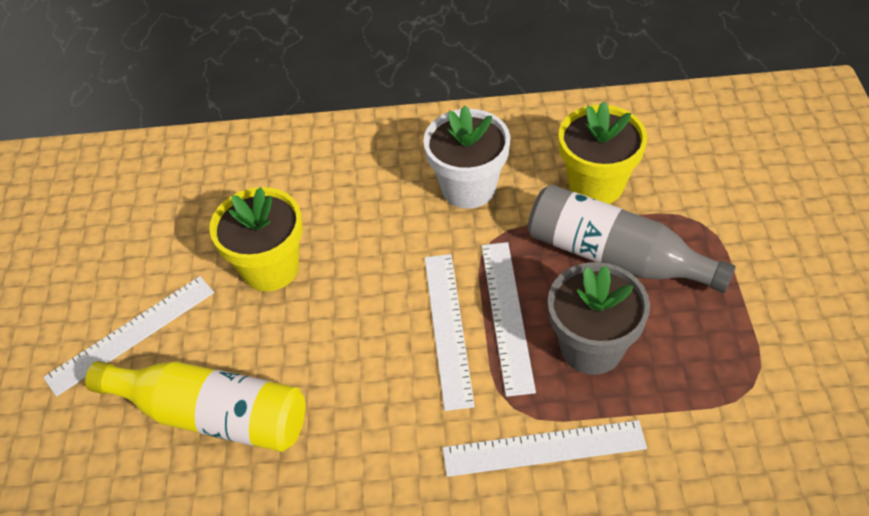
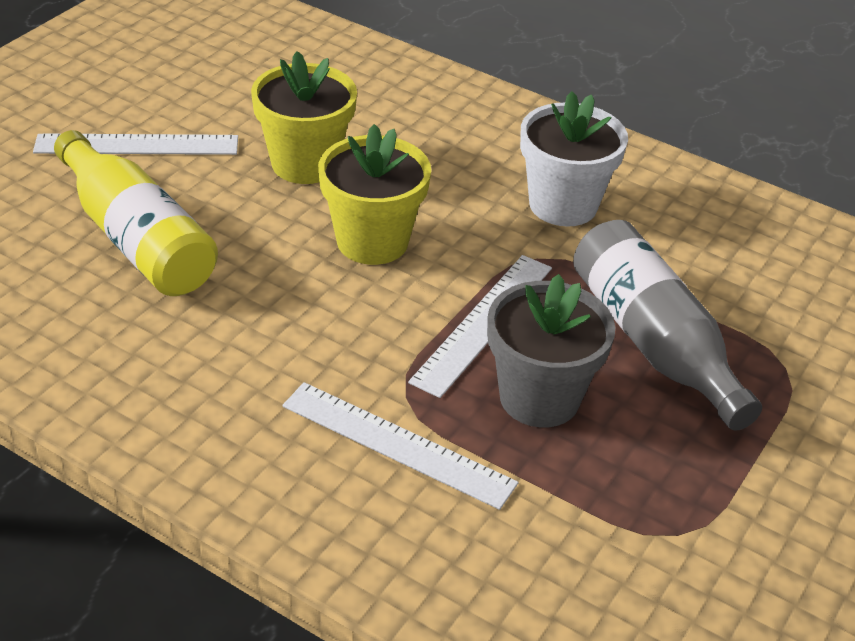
camera: 30 degrees right, 10 degrees down
(448, 328) = (414, 299): white ruler -> none
(596, 184) = (703, 273): yellow flower pot -> yellow flower pot (372, 241)

